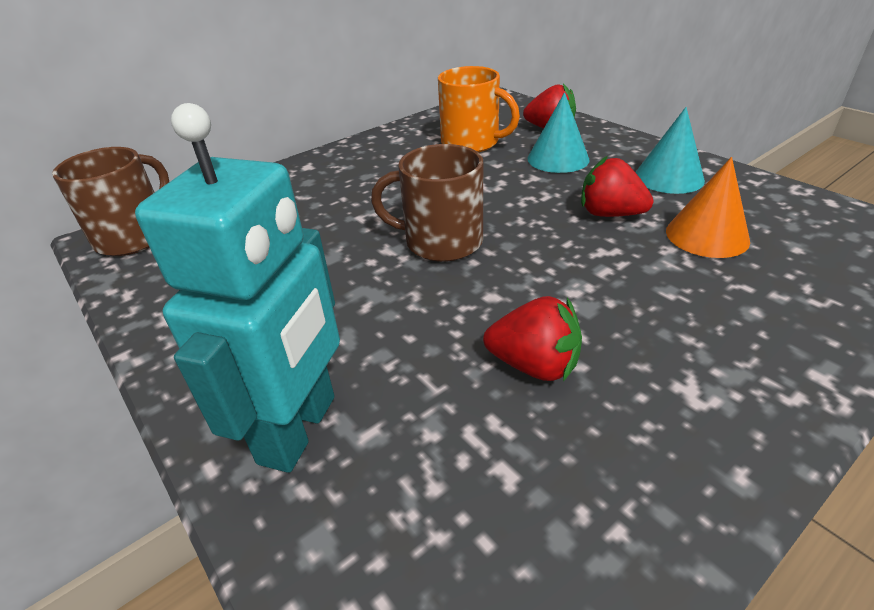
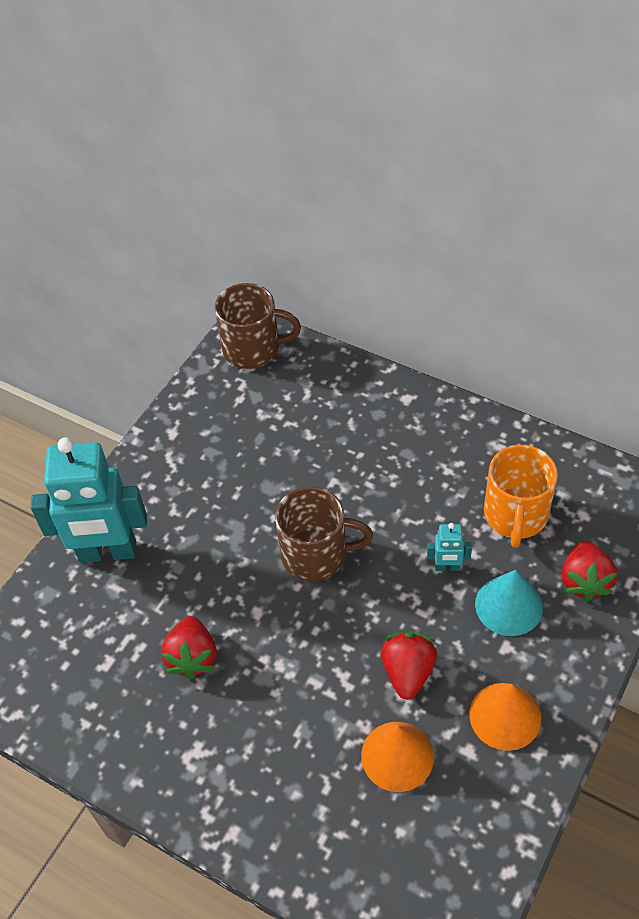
camera: 70 degrees right, 15 degrees up
(441, 241) = (316, 554): brown mug -> brown mug turned 105 degrees clockwise
(503, 177) = (447, 567): none -> turquoise robot
(669, 177) = (505, 716): turquoise cone -> orange cone

